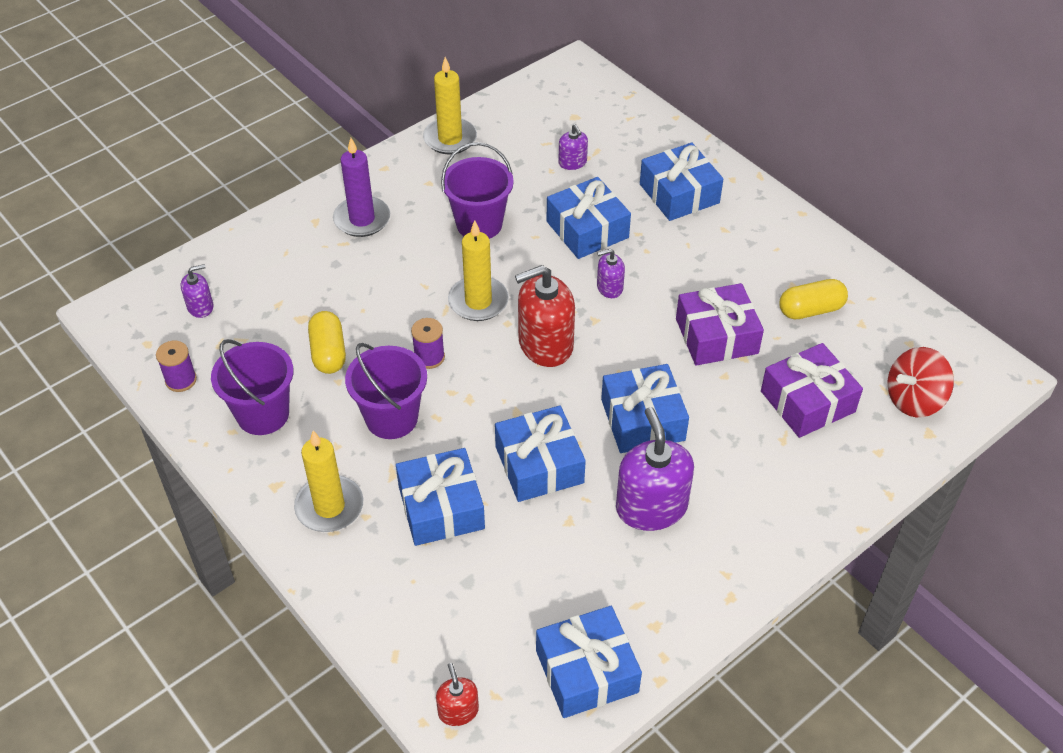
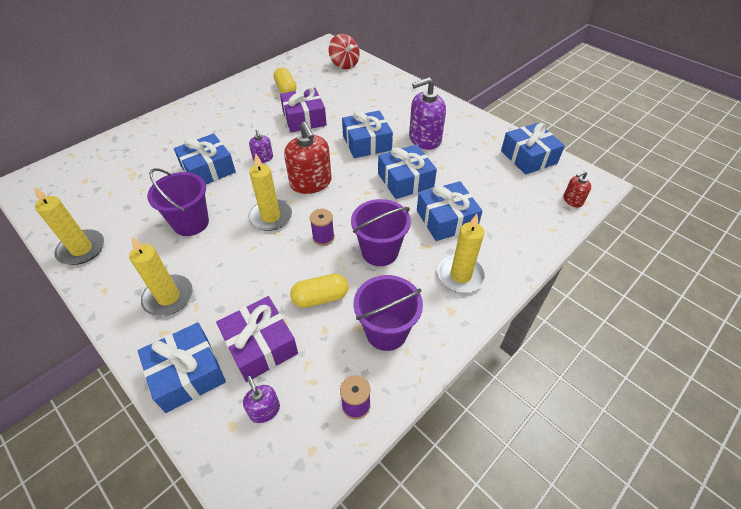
camera: 95 degrees left, 0 degrees up
(362, 219) = (168, 297): purple candle -> yellow candle
(572, 162) = (136, 179): purple soap dispenser -> none
(679, 193) = (183, 132): blue gift -> blue gift (187, 373)
(807, 401) = (348, 92): purple gift -> purple gift (260, 345)

